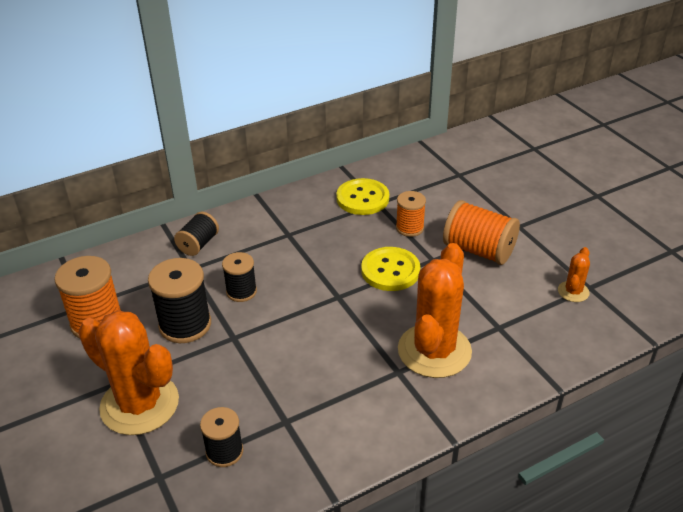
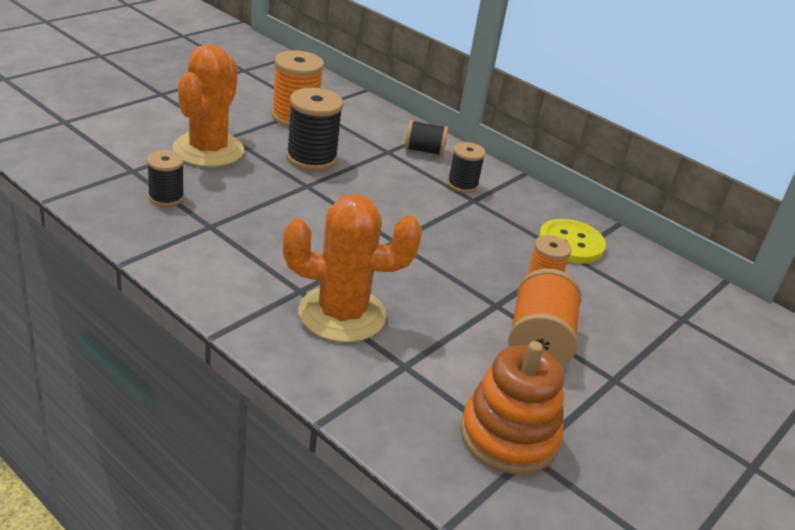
camera: 65 degrees right, 5 degrees down
(241, 291) = (371, 182): black spool -> black spool (462, 185)
(390, 271) = (457, 273): yellow button -> none
(573, 292) = (509, 436): orange cactus -> orange stacking toy

